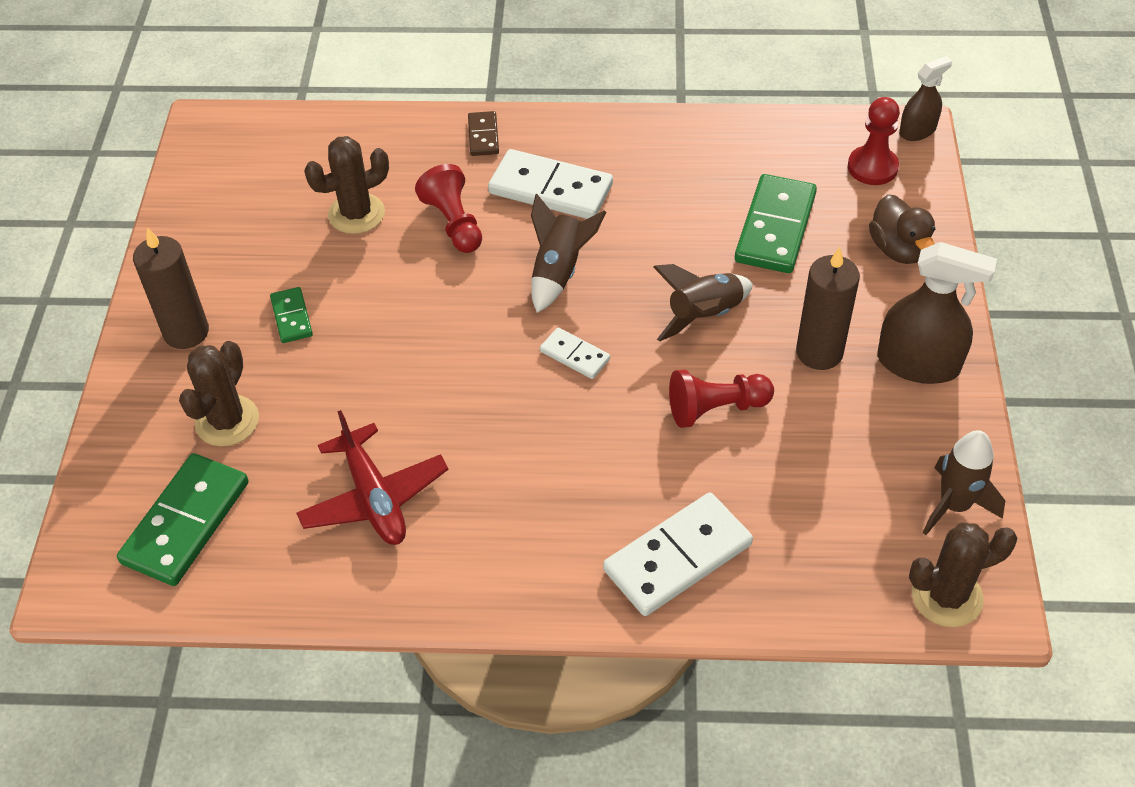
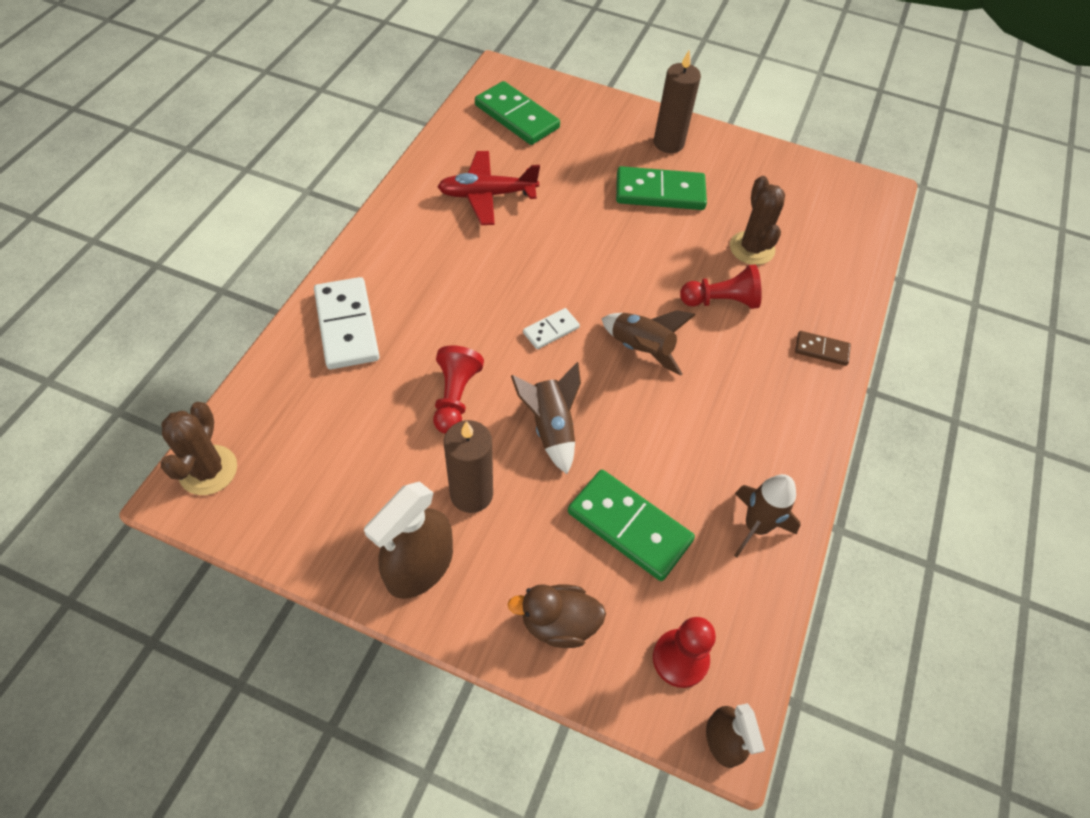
camera: 105 degrees right, 5 degrees up
(227, 421) = (584, 146): brown cactus -> none
(292, 317) = (660, 192): green domino -> green domino, size x1.92
(551, 189) = (739, 375): white domino -> none
(954, 505) = (273, 517): brown rocket -> brown rocket (755, 526)

